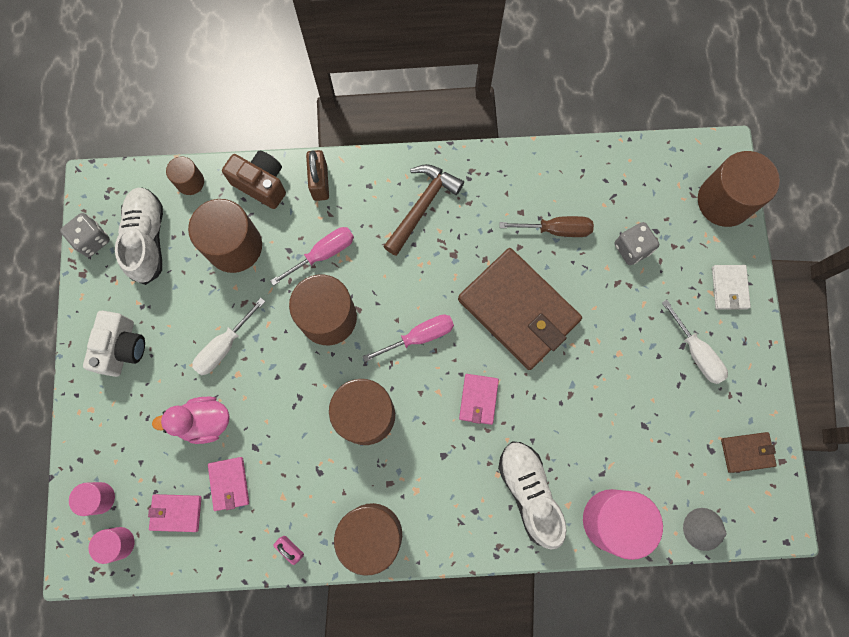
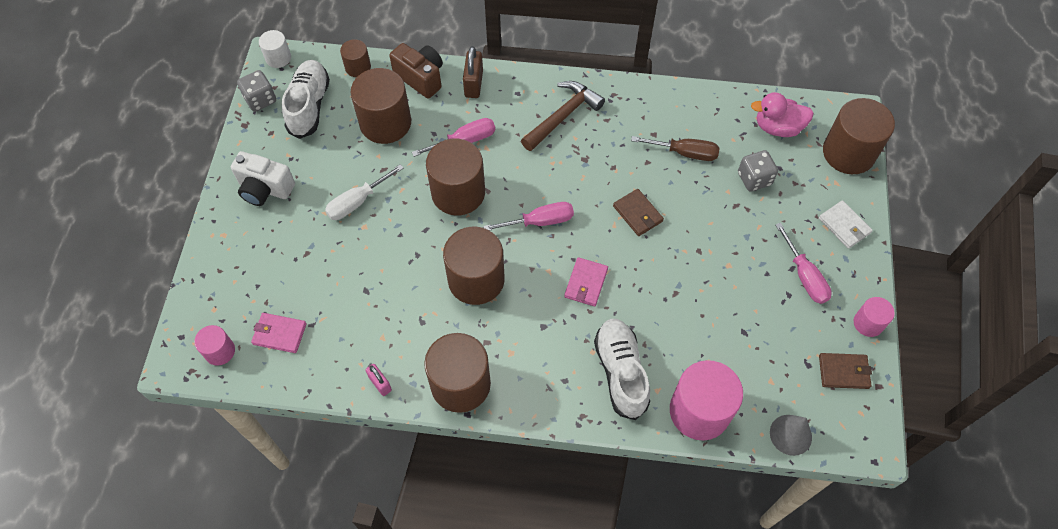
camera: 10 degrees right, 15 degrees down
(99, 498) = (212, 309): pink cylinder -> pink cylinder (868, 323)
(100, 184) = (278, 58): none -> white cylinder
(122, 348) = (265, 189): white camera -> white camera turned 90 degrees clockwise
(204, 421) = (324, 261): pink duck -> pink duck (777, 127)
(229, 484) = (335, 317): pink wallet -> none
(518, 310) = (638, 214): brown wallet -> brown wallet, size x0.44
(696, 352) = (804, 276): white screwdriver -> pink screwdriver
(729, 288) = (844, 226): white wallet -> white wallet turned 45 degrees counterclockwise

